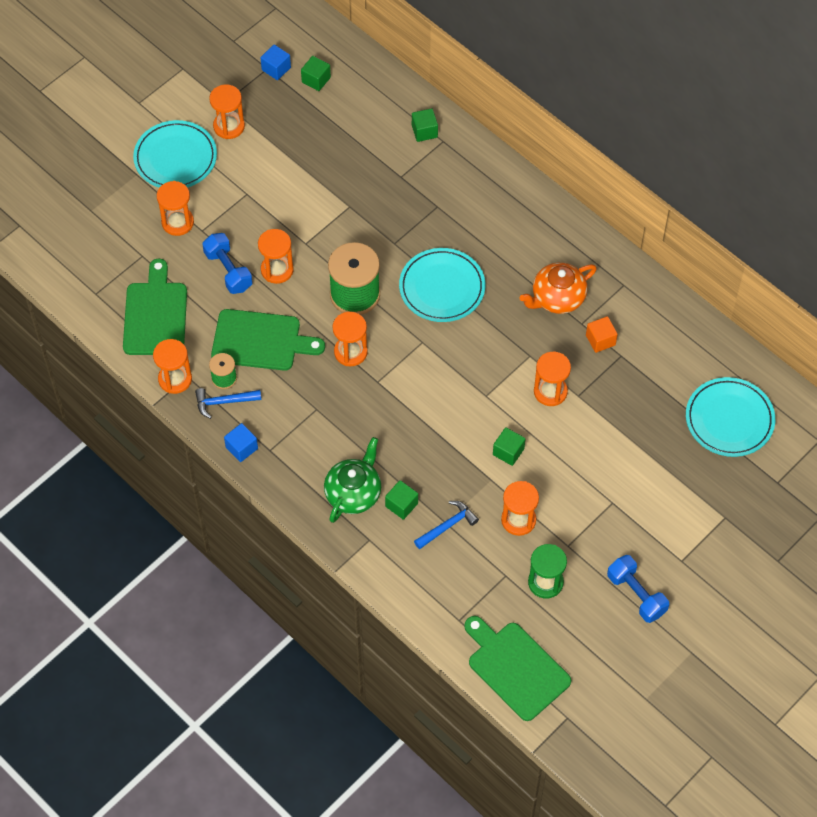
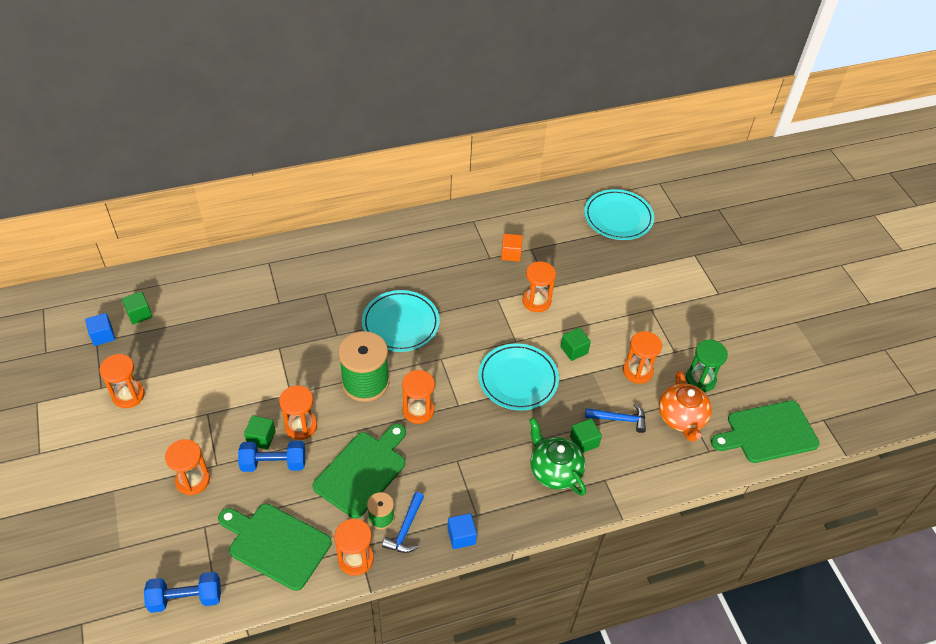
camera: 65 degrees left, 10 degrees down
(175, 158) = (124, 451): turquoise plate -> turquoise plate (518, 379)
(424, 131) = (250, 269): green cube -> green cube (261, 438)
(447, 526) = (619, 419): blue hammer -> blue hammer turned 105 degrees clockwise
(557, 298) = (458, 261): orange teapot -> orange teapot (681, 418)
(636, 594) = (735, 331): blue dumbbell -> blue dumbbell (186, 598)

